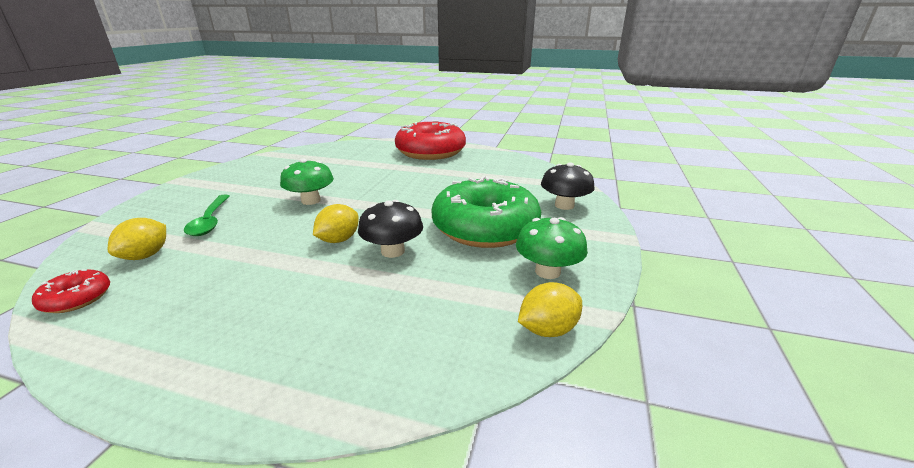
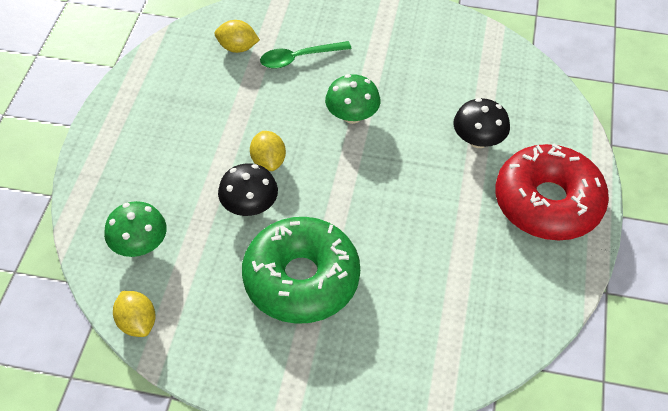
camera: 85 degrees right, 25 degrees up
(77, 298) = (182, 43): red donut -> none
(339, 240) = (268, 161): yellow lemon -> yellow lemon turned 45 degrees clockwise
(547, 271) = (216, 331): green mushroom -> green mushroom (140, 245)
(564, 205) = (368, 366): black mushroom -> black mushroom (478, 140)

